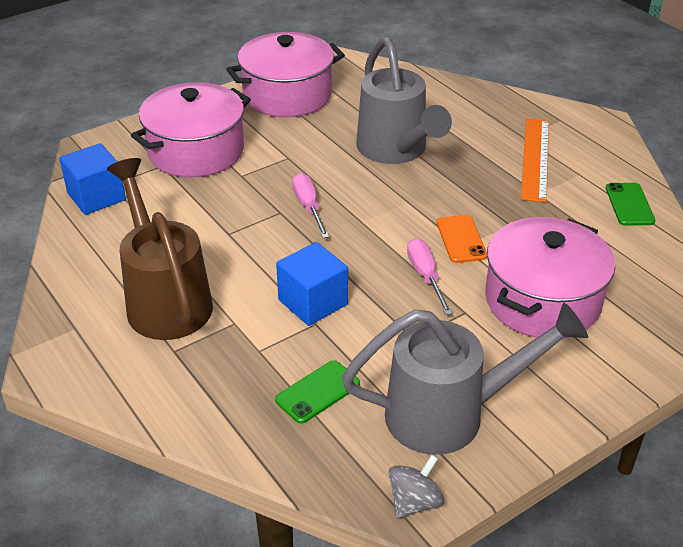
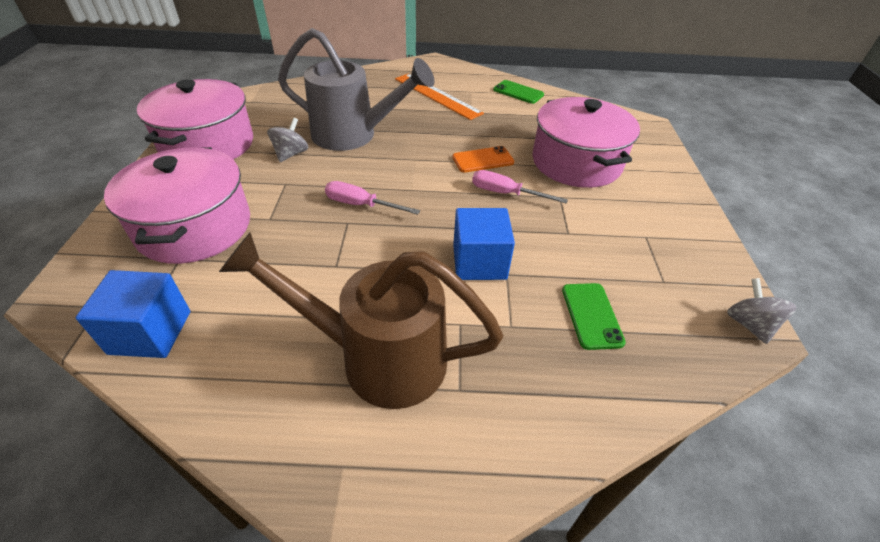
camera: 55 degrees left, 5 degrees up
(327, 137) = (291, 154): none -> grey spinning top
(450, 414) = (662, 257): grey watering can -> none
(461, 239) = (483, 160): orange phone -> orange phone turned 45 degrees counterclockwise

